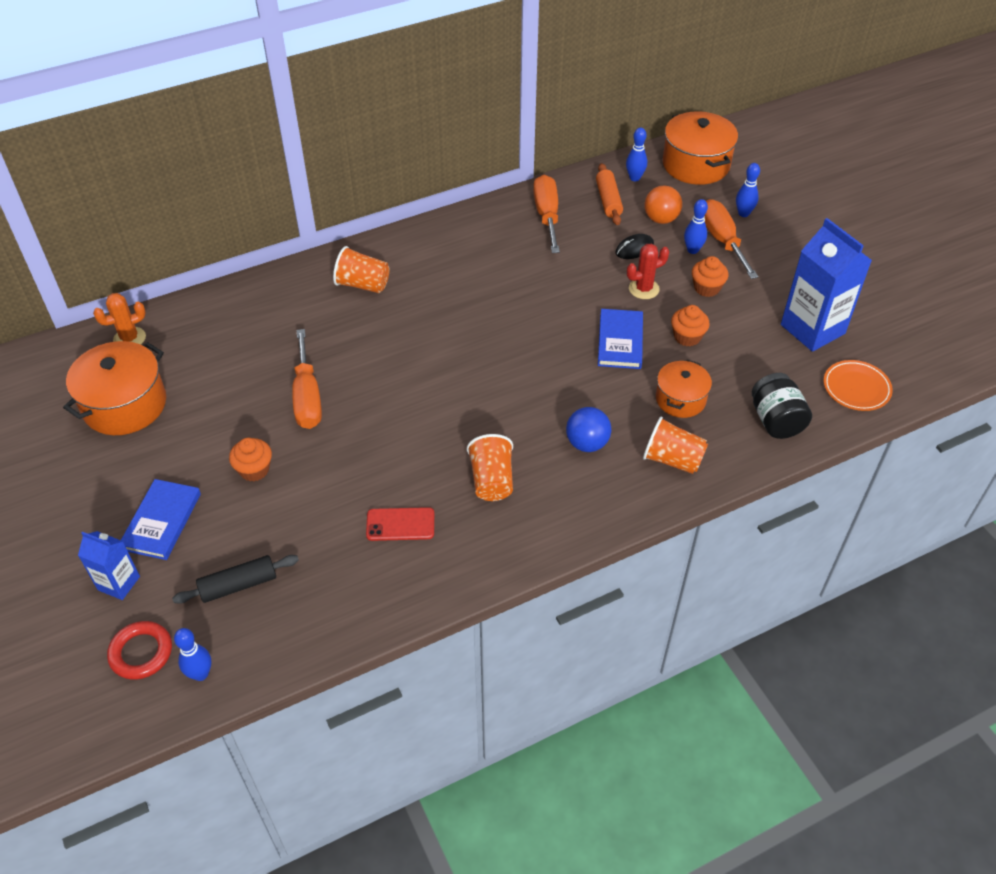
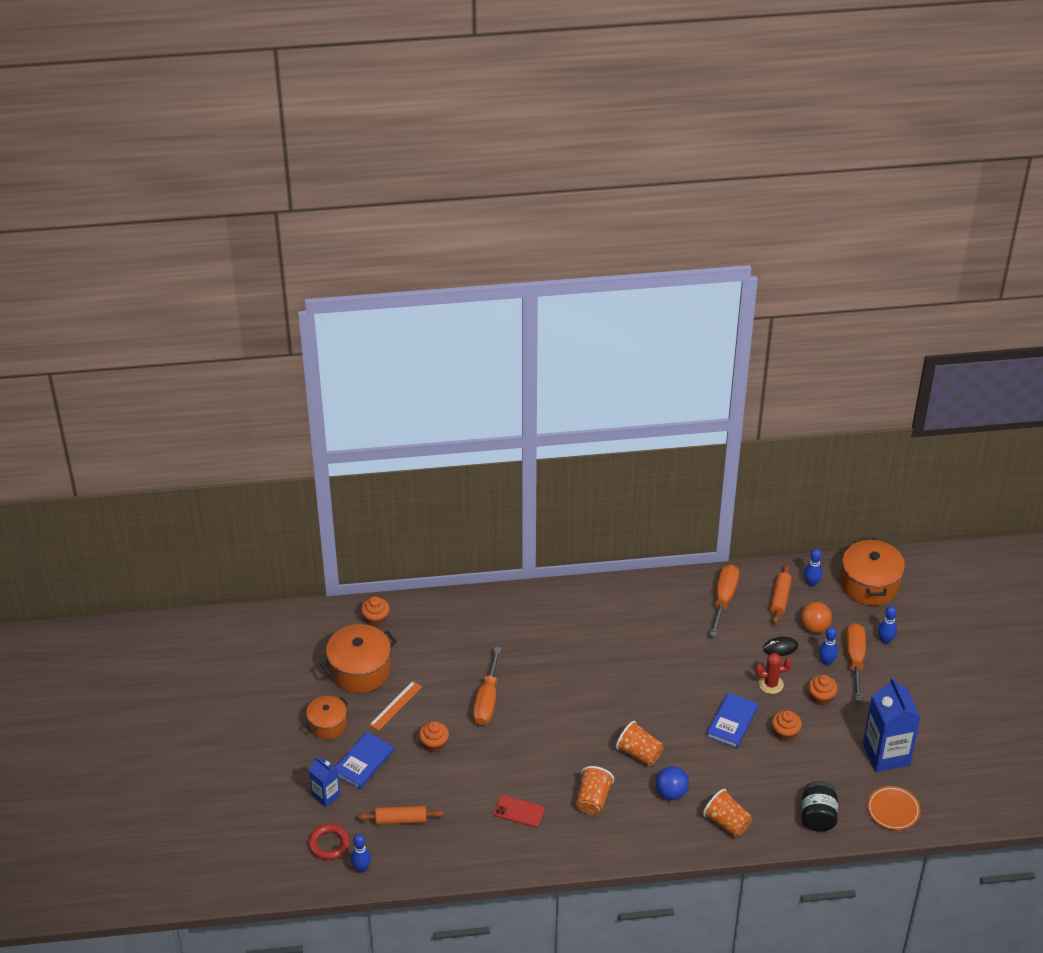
camera: 20 degrees right, 5 degrees down
(129, 338) = (375, 619): orange cactus -> orange cupcake
(186, 435) = (396, 705): none -> orange ruler
(238, 585) = (401, 820): black rolling pin -> orange rolling pin
(363, 284) = (557, 621): orange cup -> orange cup (639, 753)
(680, 399) = (755, 780): orange pot -> orange pot (327, 724)

